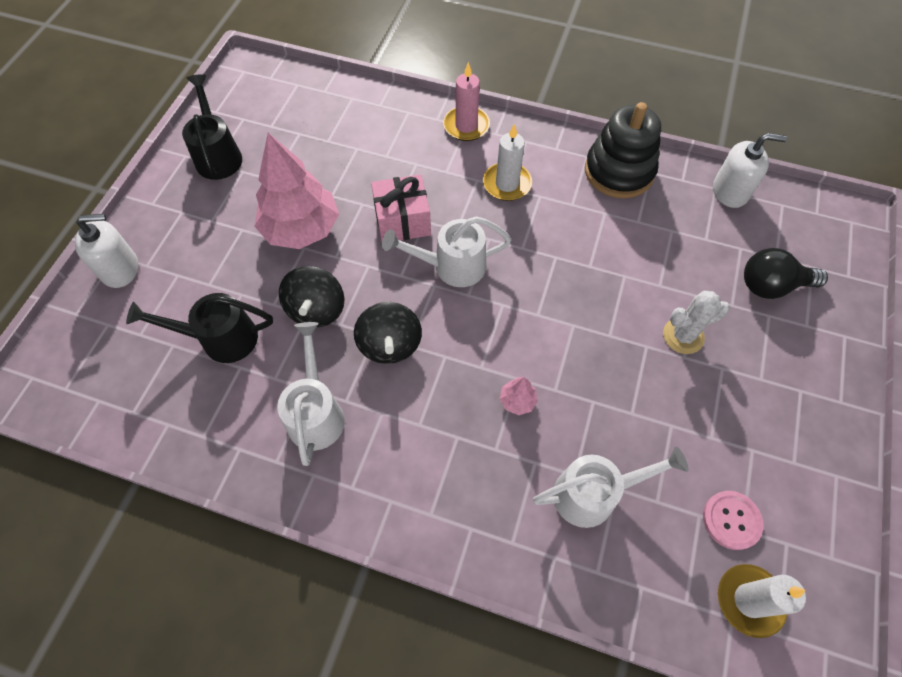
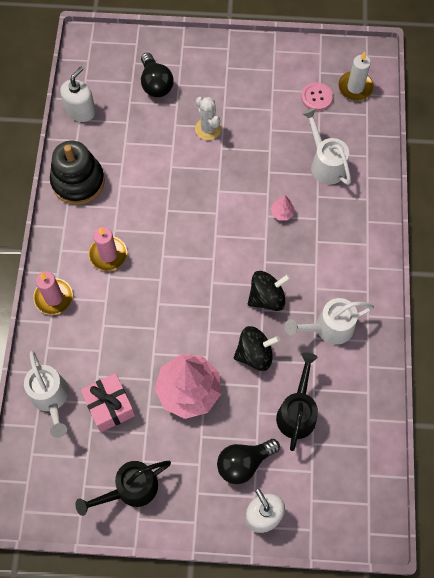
camera: 105 degrees left, 5 degrees up
(189, 264) = (244, 463): none -> black light bulb
(220, 339) = (297, 412): black watering can -> black watering can turned 150 degrees counterclockwise
(402, 221) = (162, 319): pink gift -> pink gift (110, 406)
(451, 266) = (193, 275): white watering can -> white watering can (51, 398)
(507, 184) = (108, 254): white candle -> pink candle
(730, 191) = (80, 110): white soap dispenser -> white soap dispenser turned 45 degrees clockwise

